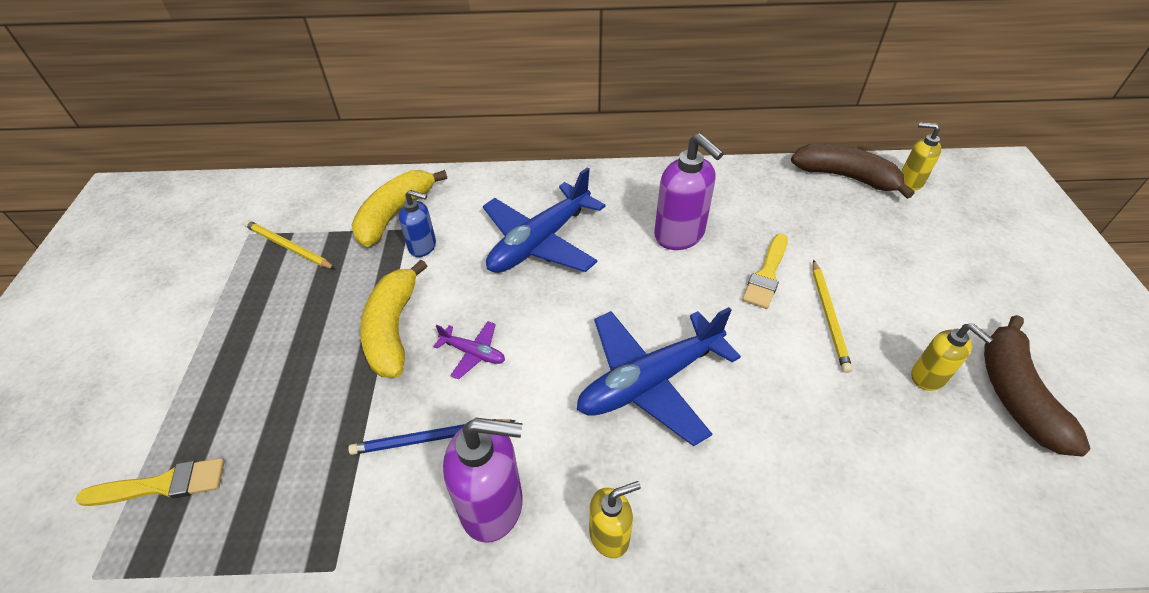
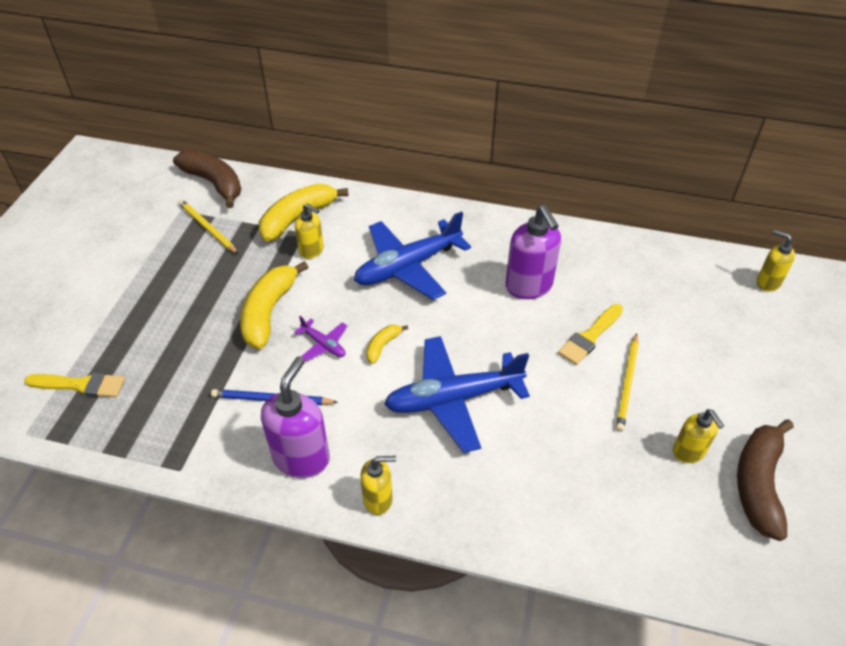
camera: 15 degrees right, 0 degrees up
(423, 247) = (312, 250): blue soap dispenser -> yellow soap dispenser
(493, 505) = (301, 457): purple soap dispenser -> purple soap dispenser turned 90 degrees counterclockwise
(544, 338) = (383, 346): none -> yellow banana
(846, 177) = (707, 265): brown banana -> brown banana (214, 183)

